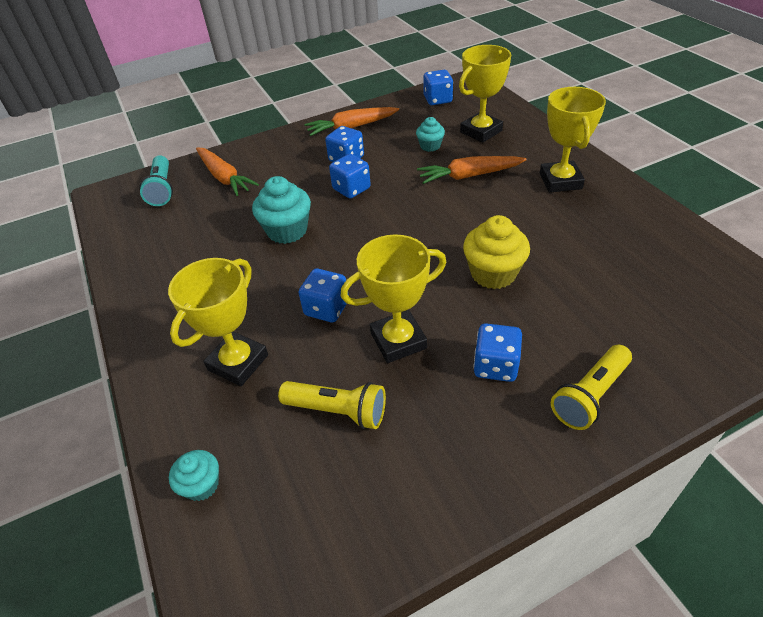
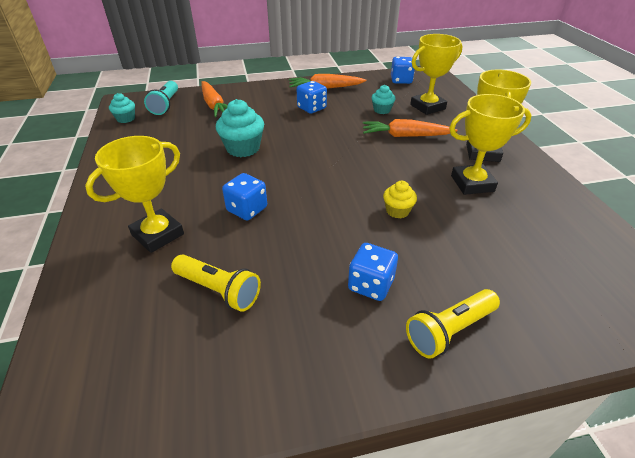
camera: 10 degrees right, 5 degrees down
(202, 485) = (80, 323): turquoise cupcake -> turquoise cupcake (126, 119)
(351, 189) = (306, 129): blue dice -> none
(398, 340) = (294, 246): yellow trophy -> yellow trophy (472, 183)
(493, 273) = (397, 211): yellow cupcake -> yellow cupcake, size x0.58

